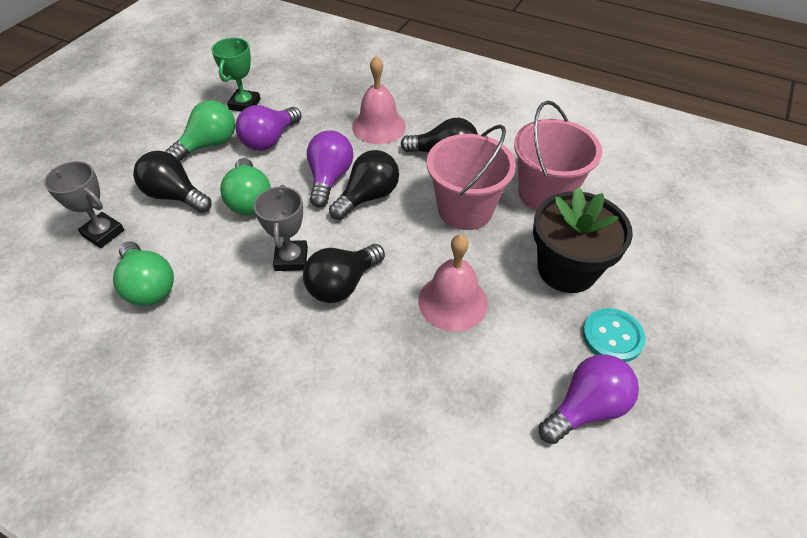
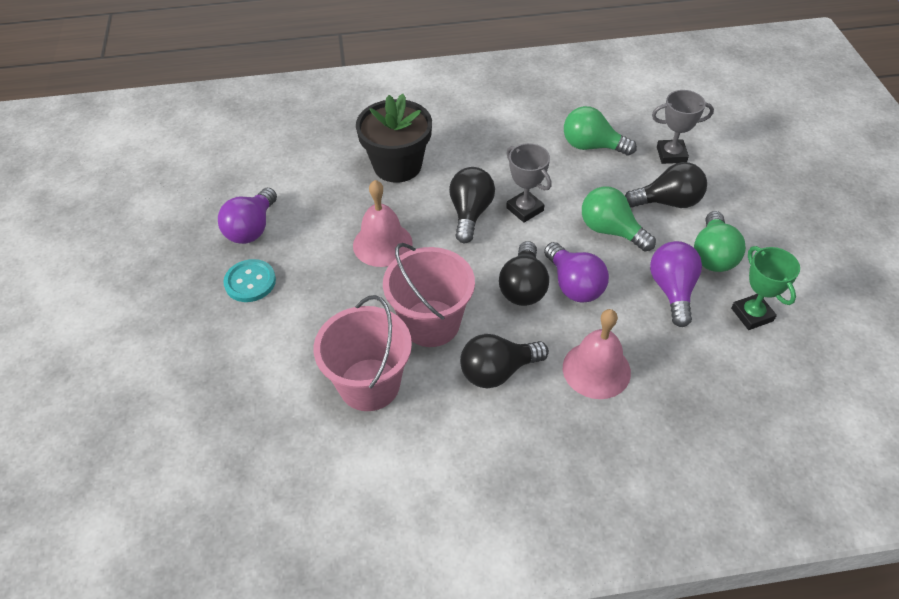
camera: 145 degrees right, 0 degrees up
(567, 269) = (309, 316): black flower pot -> black flower pot (397, 165)

